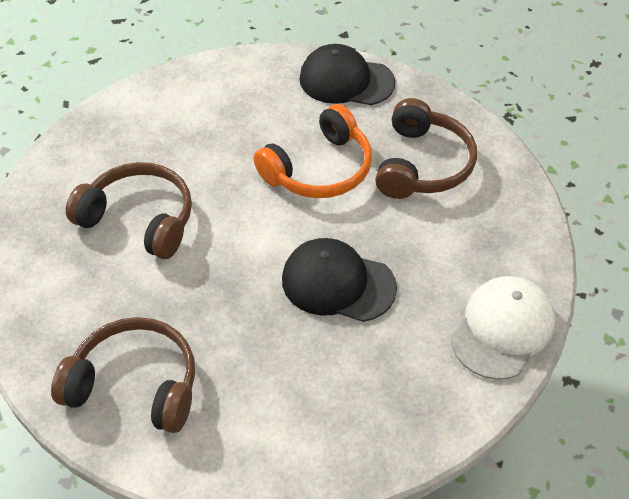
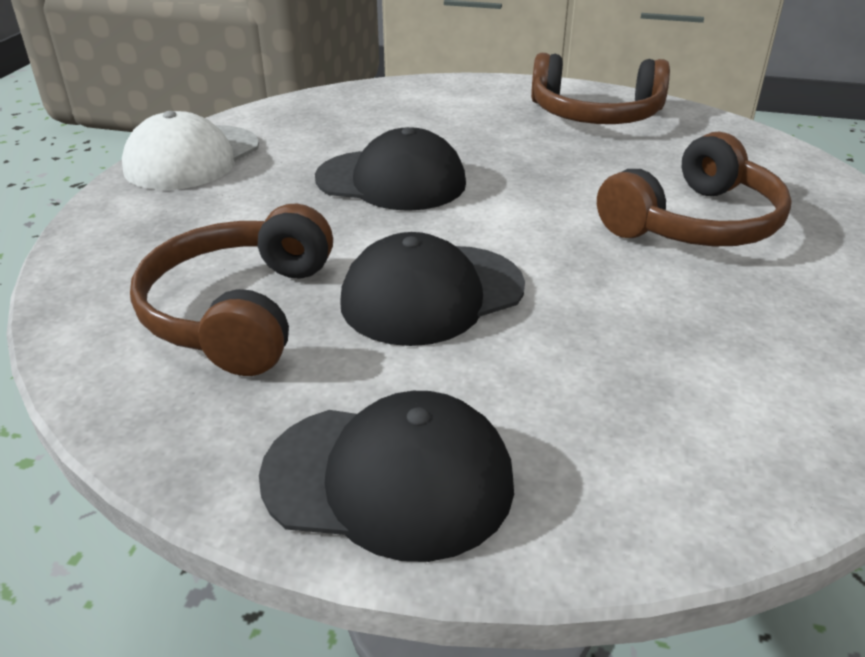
camera: 175 degrees right, 15 degrees down
(140, 219) = (695, 223): brown headphones -> brown headphones turned 60 degrees counterclockwise
(319, 169) = (432, 294): orange headphones -> black cap

